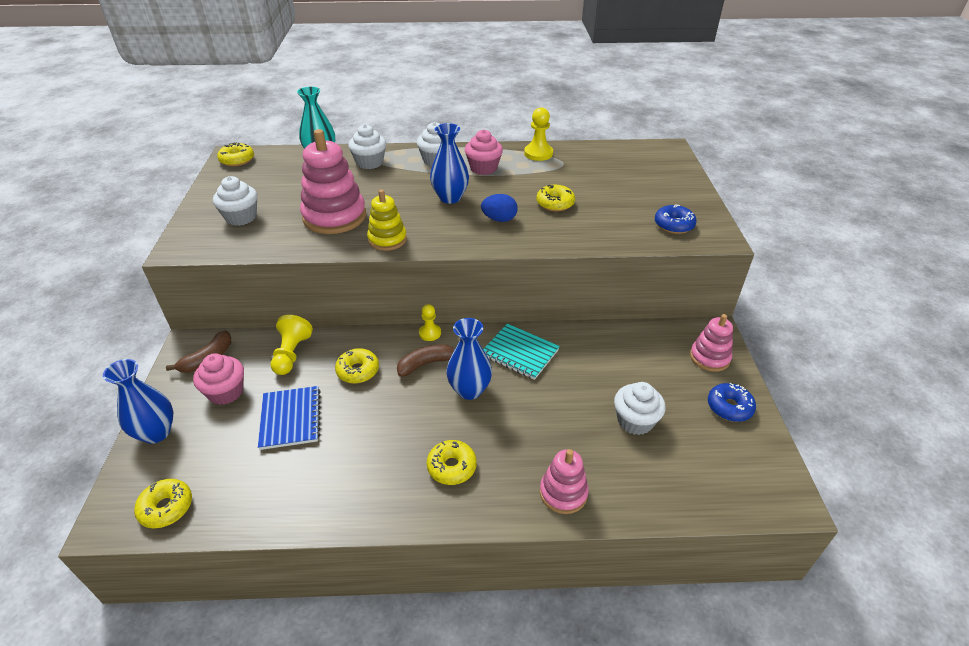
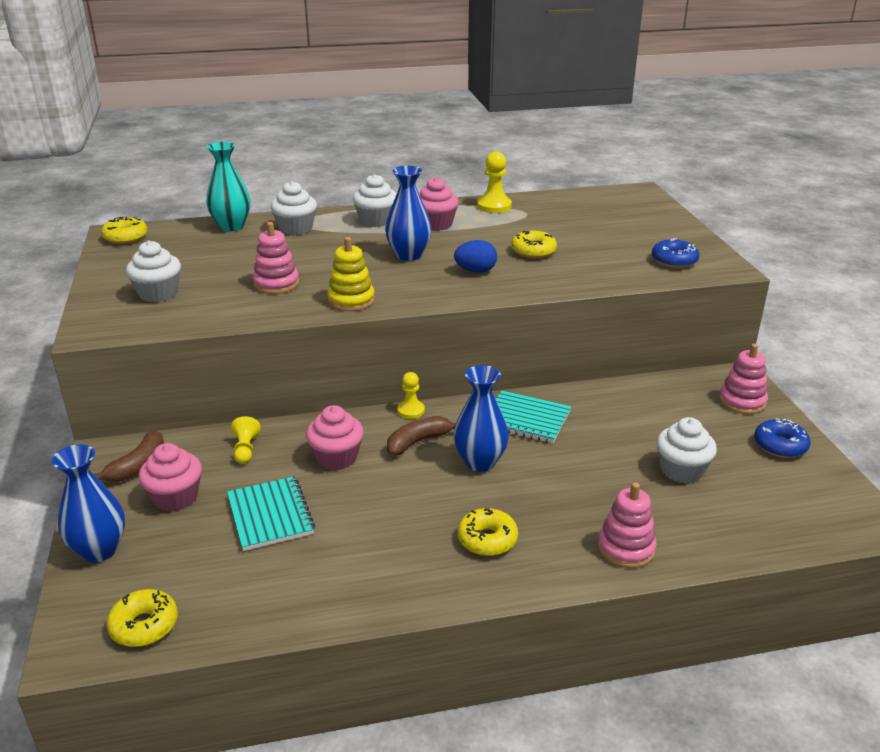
camera: 10 degrees left, 10 degrees down
(290, 419) = (270, 515): blue notebook -> turquoise notebook
(291, 354) = (245, 449): yellow pawn -> yellow pawn, size x0.65
(334, 217) = (276, 284): pink stacking toy -> pink stacking toy, size x0.59
(358, 371) = (336, 457): yellow donut -> pink cupcake

